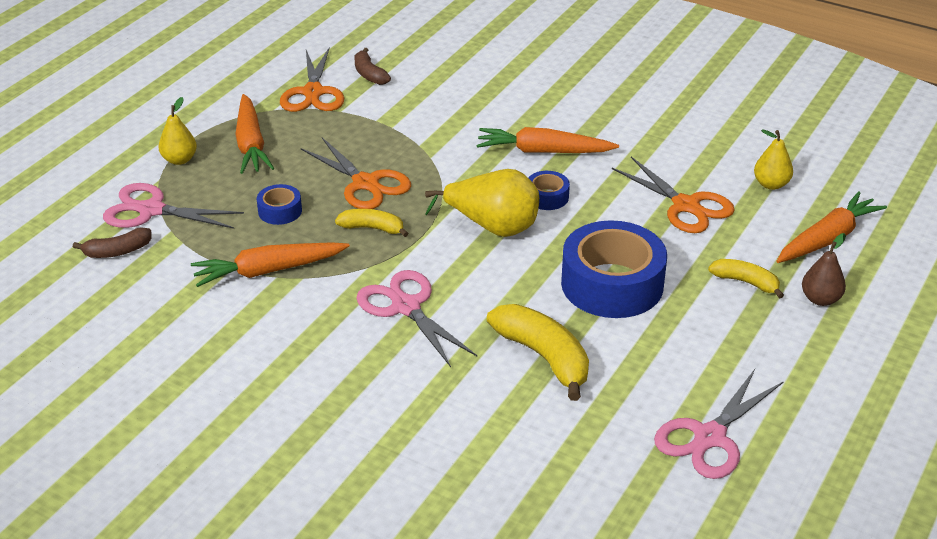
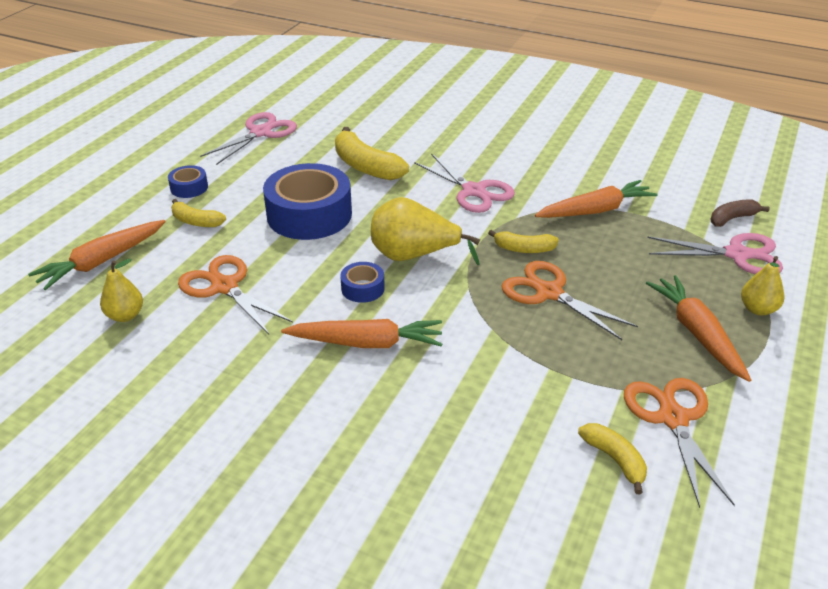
camera: 175 degrees right, 0 degrees up
(280, 211) = (617, 260): blue tape -> blue tape (189, 187)
(369, 74) = (614, 459): brown banana -> yellow banana
(820, 299) = (140, 212): brown pear -> none

